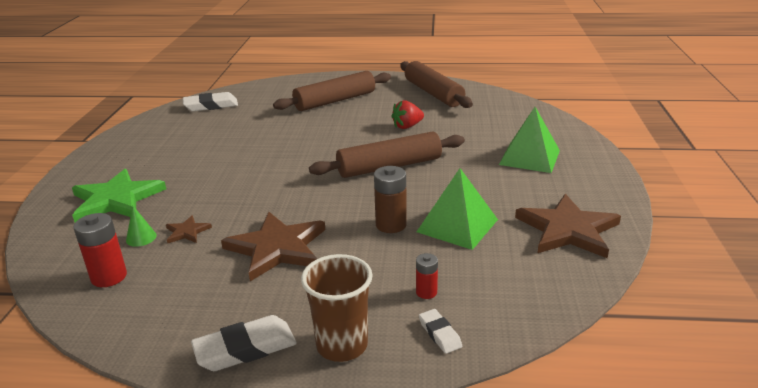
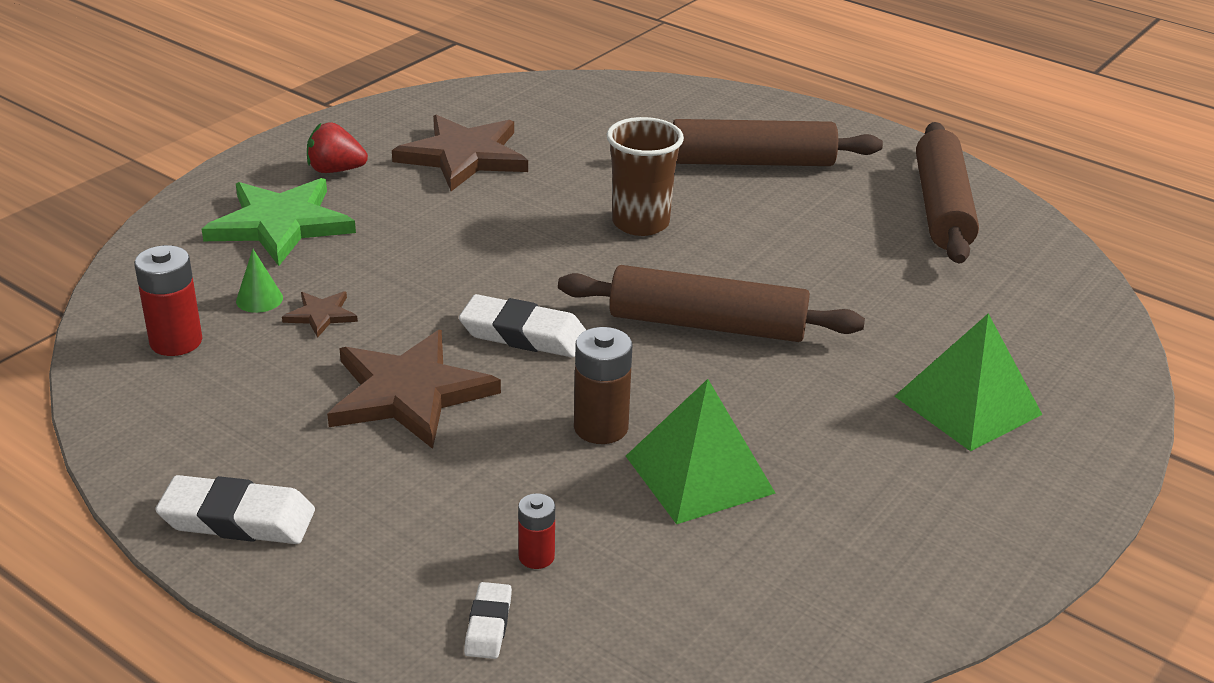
camera: 30 degrees right, 5 degrees up
(211, 106) = (548, 103): white eraser -> white eraser (523, 334)
(342, 345) = (350, 575): brown cup -> brown cup (640, 223)
(407, 126) = (819, 259): red strawberry -> red strawberry (335, 170)
(568, 230) = (870, 564): brown star -> brown star (464, 156)

